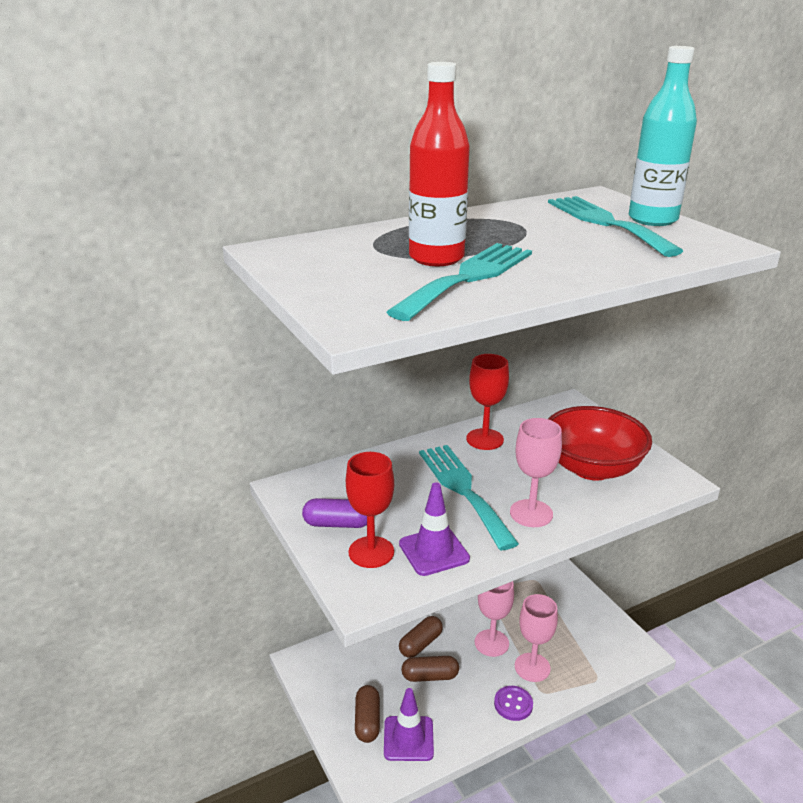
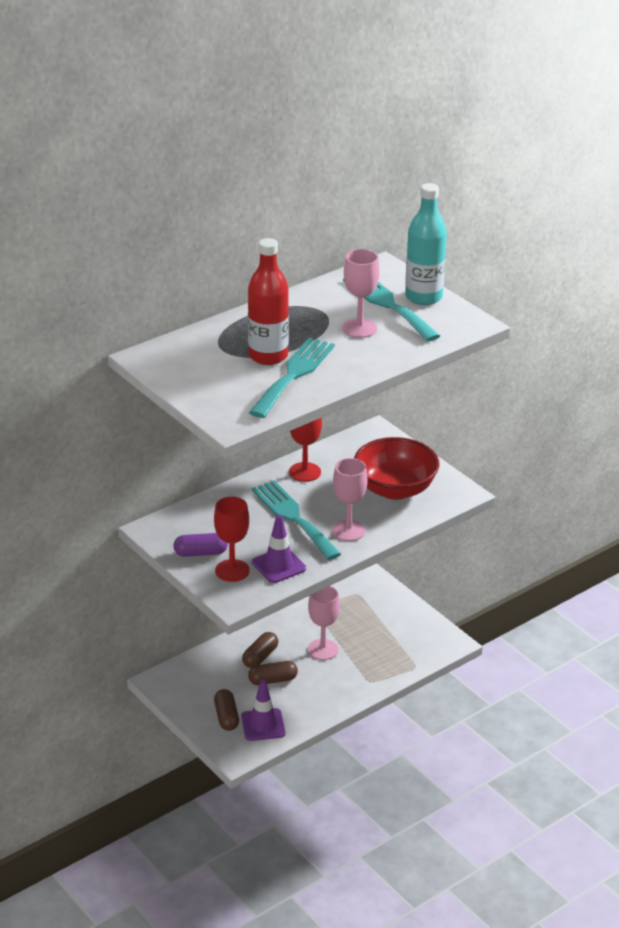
camera: 10 degrees left, 5 degrees up
(513, 704) = (346, 692): purple button -> none
(532, 667) = (360, 664): pink goblet -> pink goblet (359, 328)

